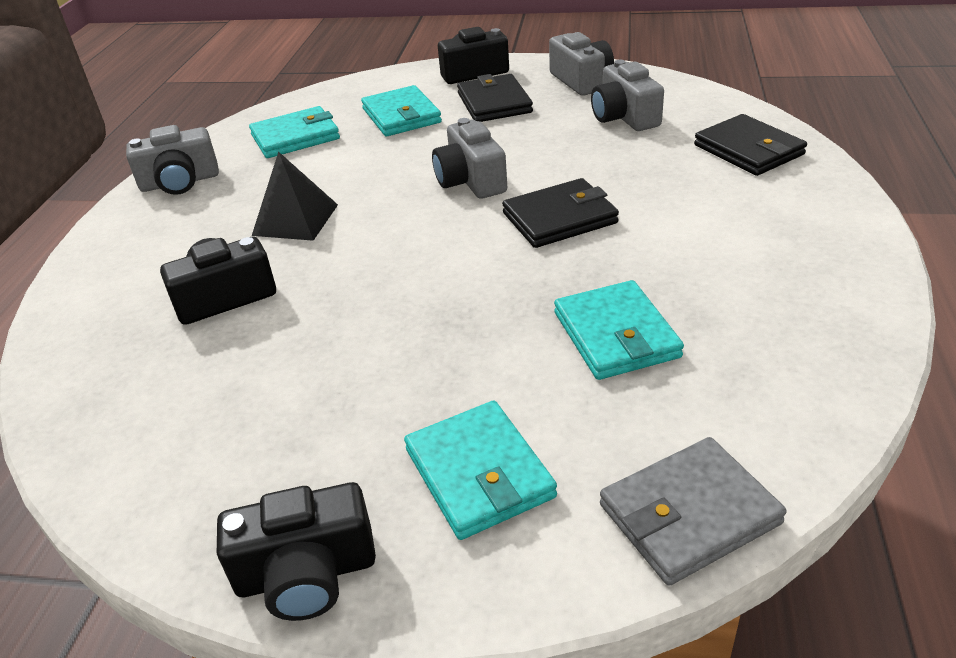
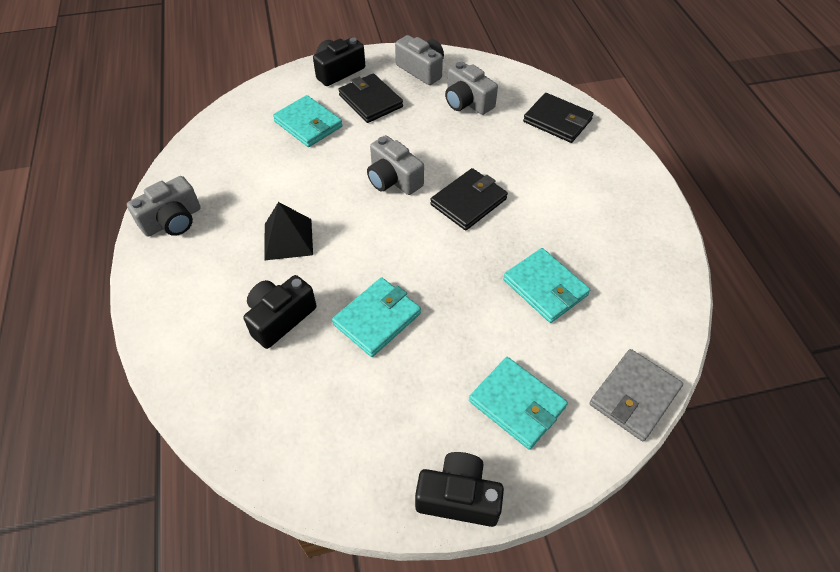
camera: 25 degrees left, 15 degrees up
(295, 137) = (238, 159): turquoise wallet -> turquoise wallet (377, 319)
(306, 574) = (458, 497): black camera -> black camera turned 135 degrees counterclockwise

